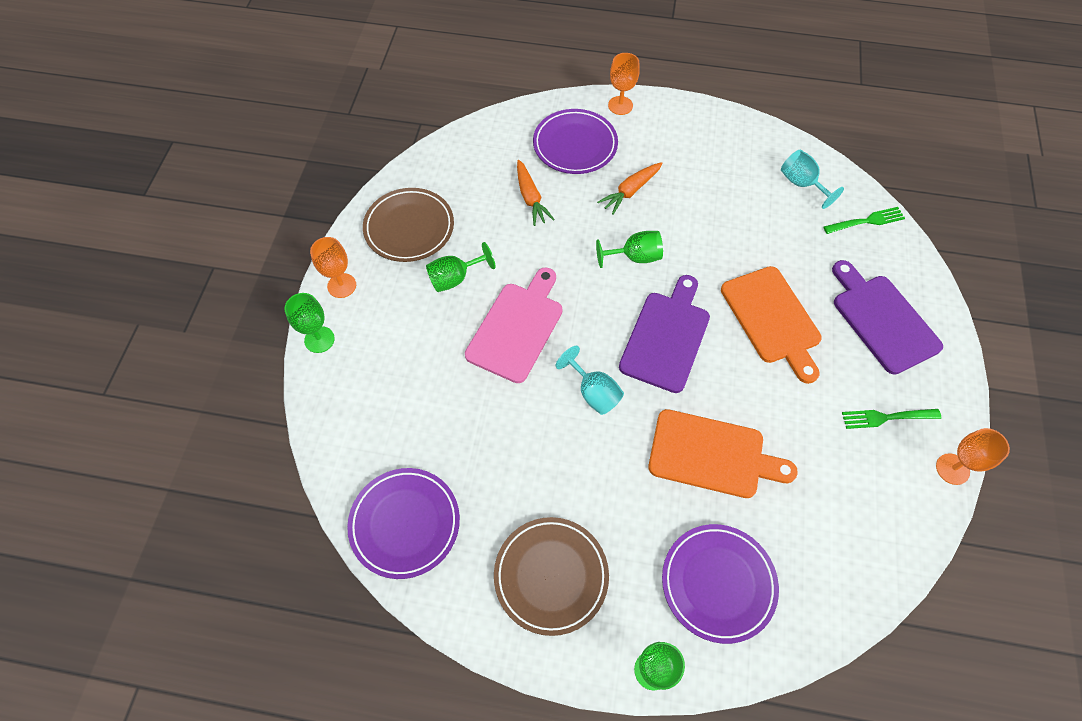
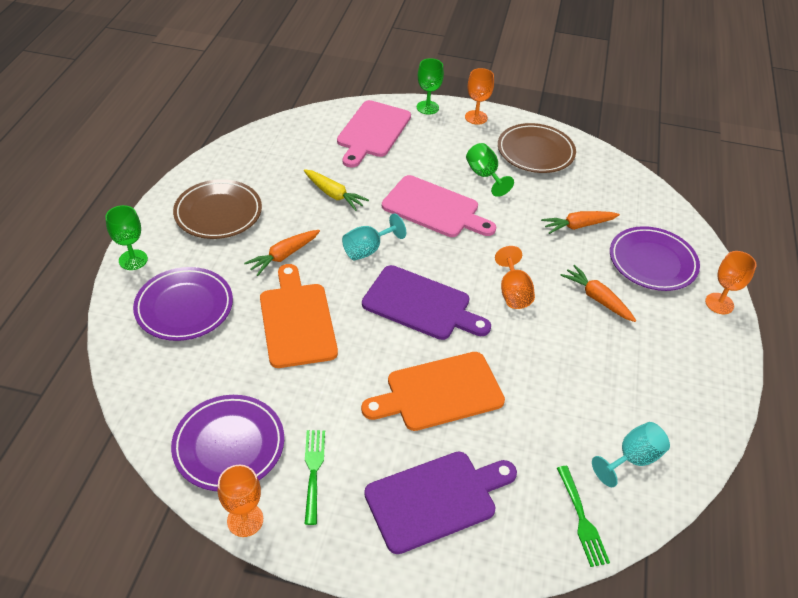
camera: 90 degrees right, 15 degrees down
(373, 402) = (372, 132): none -> pink cutting board
(405, 523) = (275, 145): purple plate -> purple plate (229, 445)
(502, 438) = (333, 194): none -> yellow carrot
(617, 482) = (284, 256): none -> orange carrot
(635, 257) = (513, 292): green goblet -> orange goblet
(712, 455) = (297, 320): orange cutting board -> orange cutting board turned 150 degrees clockwise

